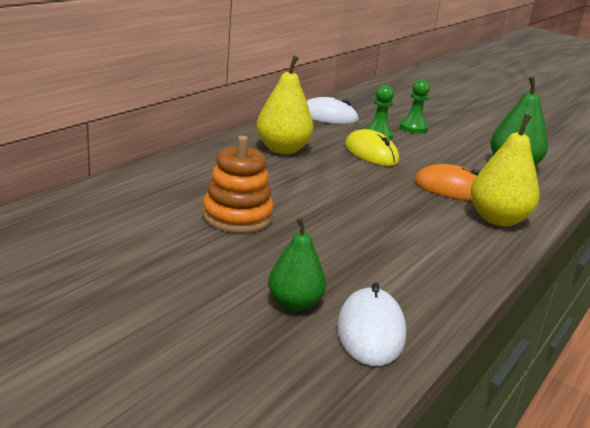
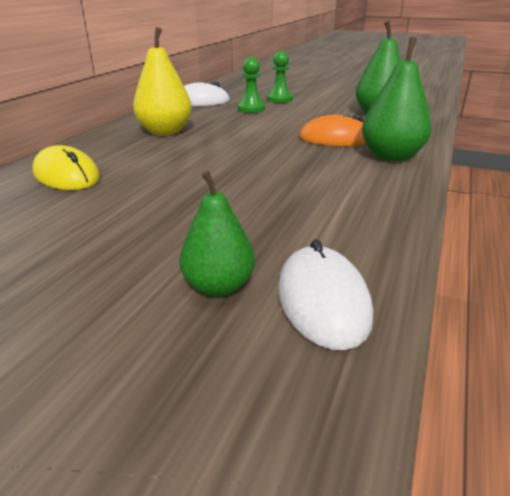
camera: 10 degrees left, 5 degrees up
(237, 216) = (129, 200): orange stacking toy -> none
(371, 153) = (250, 122): yellow mouse -> yellow mouse (66, 175)
(498, 219) = (391, 156): yellow pear -> green pear

